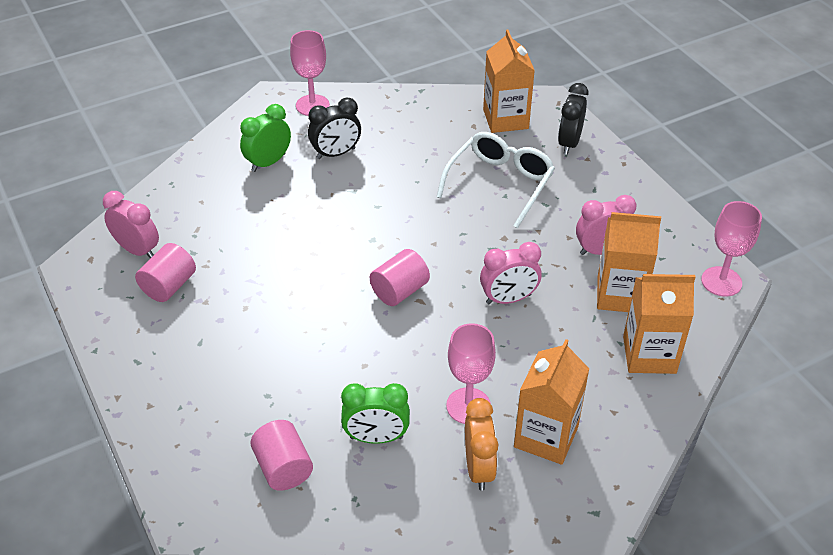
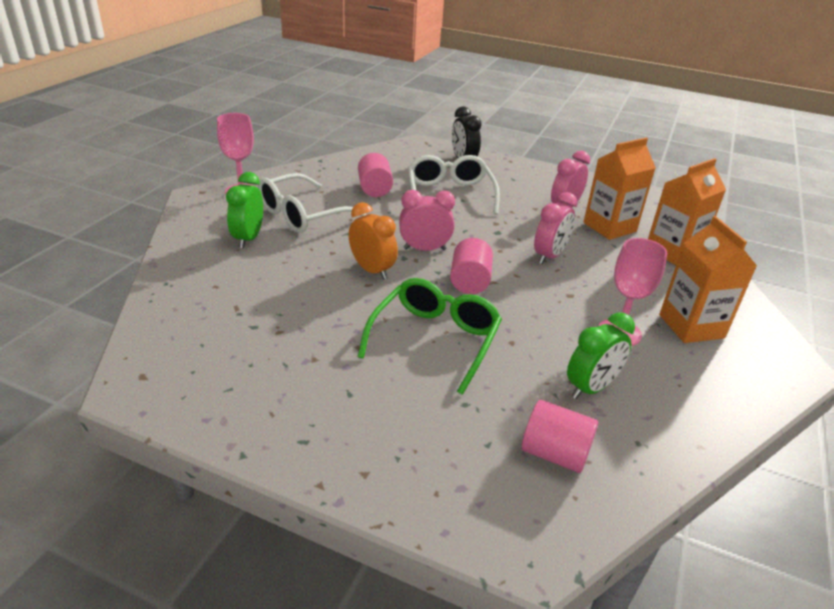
camera: 40 degrees left, 10 degrees down
(137, 250) = (191, 347): pink clock -> pink clock (424, 249)
(169, 286) = (261, 362): pink cylinder -> pink cylinder (374, 189)
(307, 331) = (435, 339): none -> green glasses
(336, 153) = (302, 215): black clock -> white glasses
(478, 468) = (684, 369): orange clock -> orange clock (372, 270)
(505, 119) = (404, 160): orange carton -> none
(721, 281) = (650, 199): pink goblet -> none

